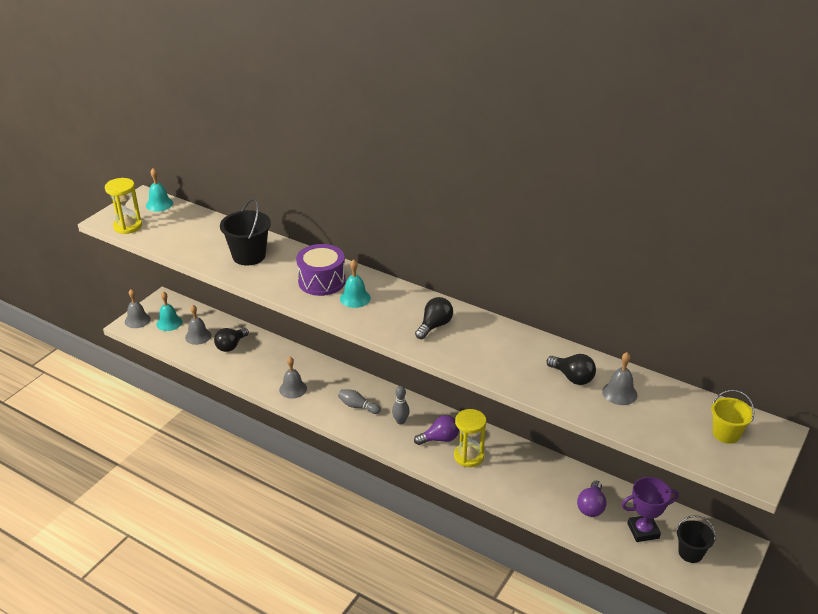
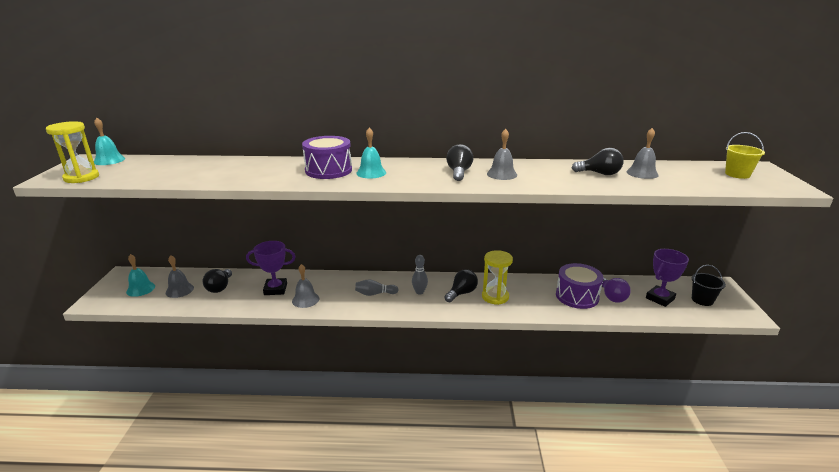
camera: 30 degrees left, 10 degrees down
(137, 320) = (102, 296): grey bell -> grey bell (502, 174)
(249, 256) = (239, 170): black bucket -> none
(275, 366) = (275, 289): none -> purple trophy
(440, 439) = (462, 293): purple light bulb -> black light bulb
(554, 490) = (577, 296): none -> purple drum

